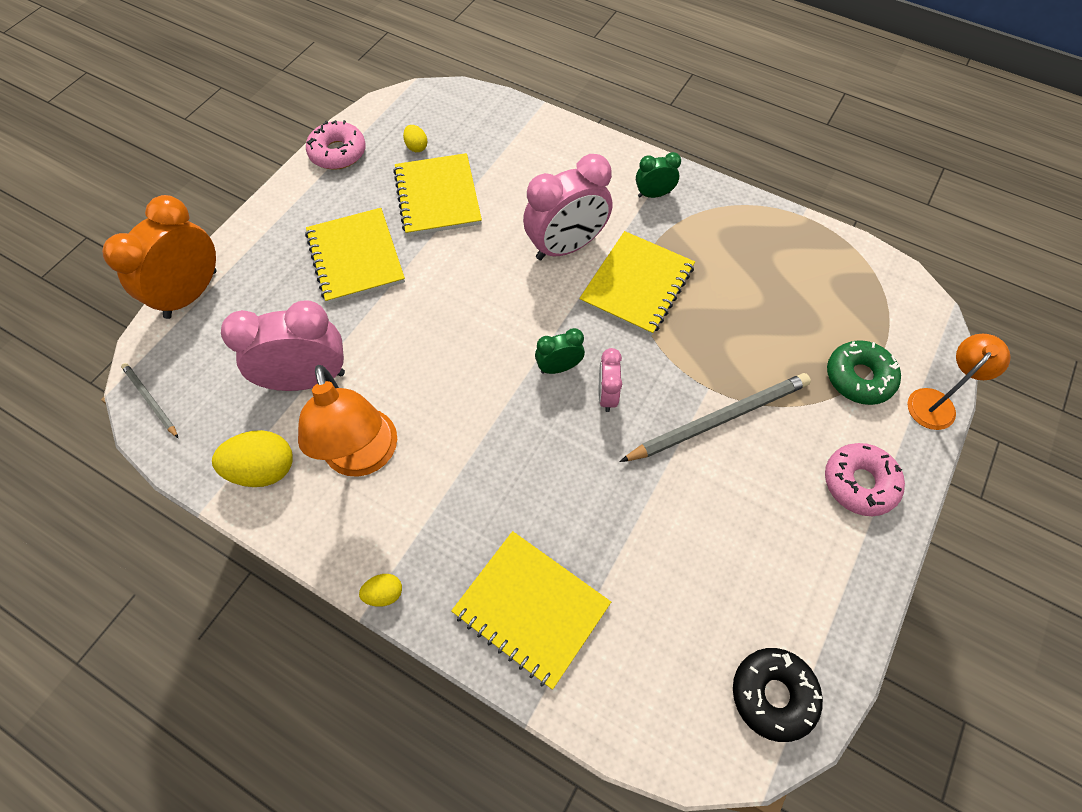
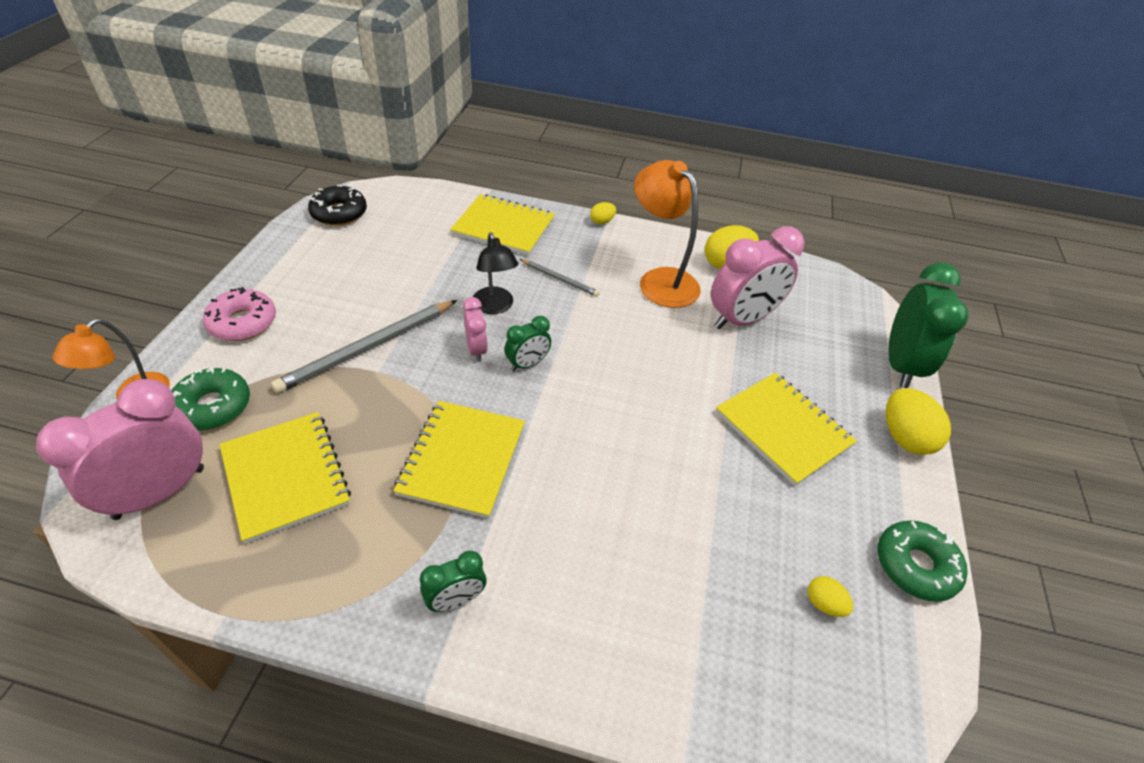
camera: 160 degrees right, 15 degrees down
(150, 400) = (846, 288): grey pencil -> grey pencil (560, 279)
(191, 294) = (900, 365): orange clock -> green clock
(258, 231) = (904, 437): none -> yellow egg
(338, 153) = (915, 566): pink donut -> green donut
(437, 197) = (745, 525): yellow notebook -> yellow notebook (286, 477)
(566, 247) = (557, 490): pink clock -> pink clock (160, 492)
(575, 452) = (495, 307): none -> black lamp

